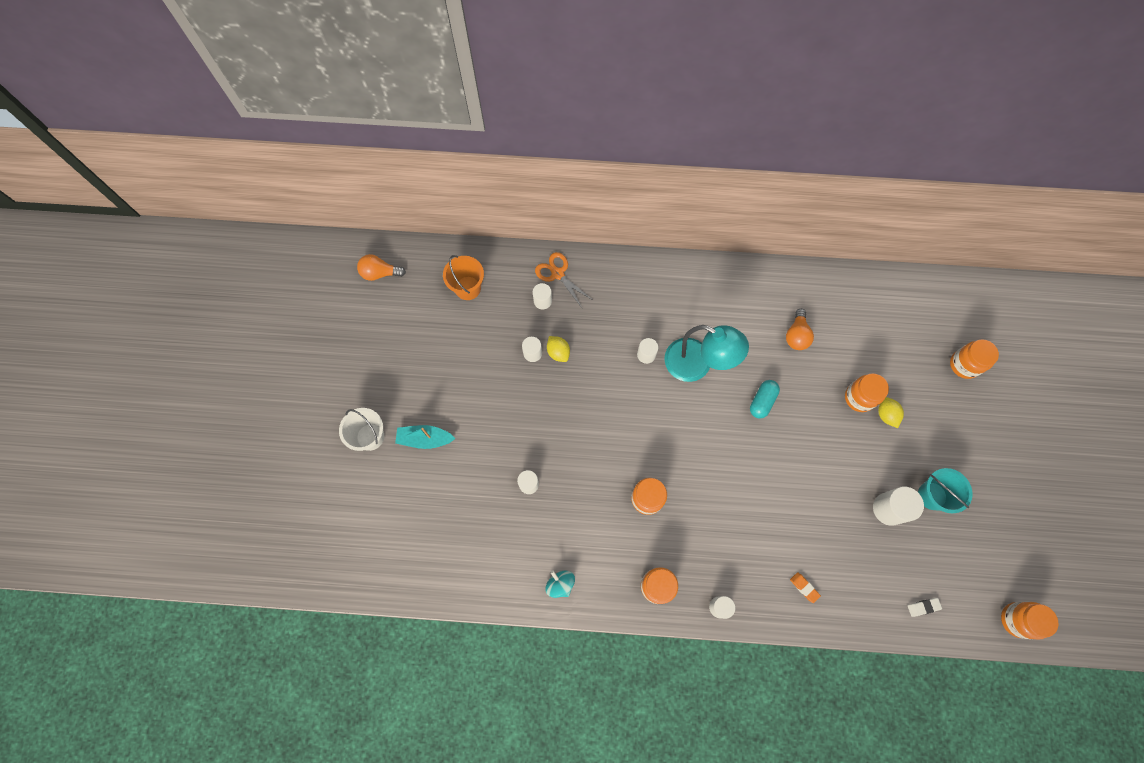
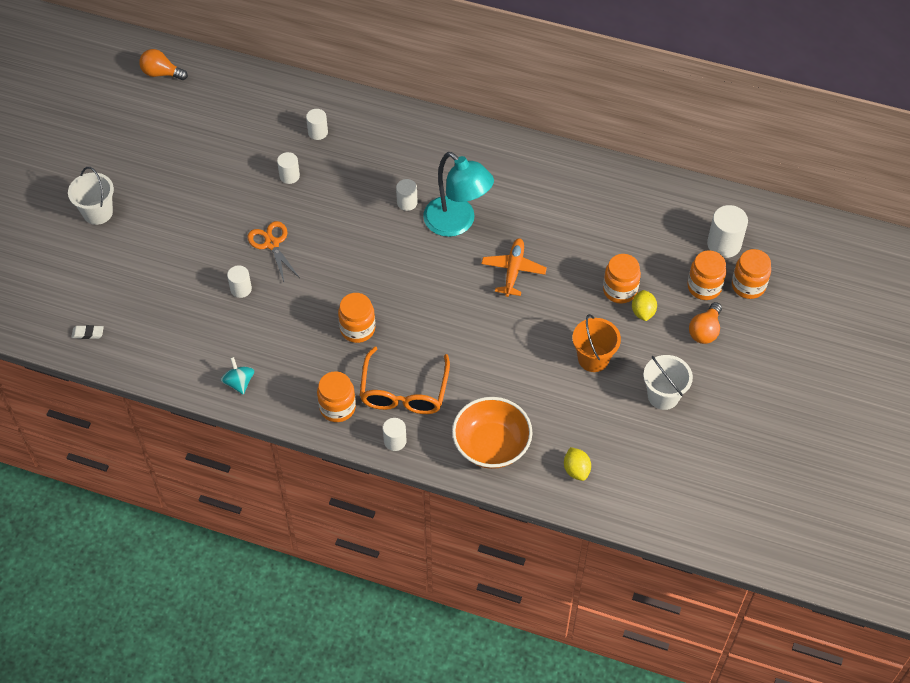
camera: 15 degrees right, 15 degrees down
(425, 439) = (151, 227): turquoise boat -> none
(468, 288) = (245, 105): orange bucket -> orange bucket (593, 358)
(557, 274) = (342, 111): orange scissors -> orange scissors (271, 243)
(558, 352) = (316, 181): yellow lemon -> yellow lemon (576, 470)
(710, 553) = (404, 392): none -> orange glasses
(762, 401) = (513, 271): turquoise capsule -> orange plane
(796, 335) = (574, 219): orange light bulb -> orange light bulb (705, 331)
(804, 587) = (491, 445): orange eraser -> orange bowl
(888, 509) = (611, 397): white cylinder -> white cylinder (724, 244)
(923, 607) = (612, 492): white eraser -> white eraser (88, 333)
(932, 495) = (663, 396): turquoise bucket -> white bucket
(1016, 620) = (710, 528): orange jar -> orange jar (704, 287)

